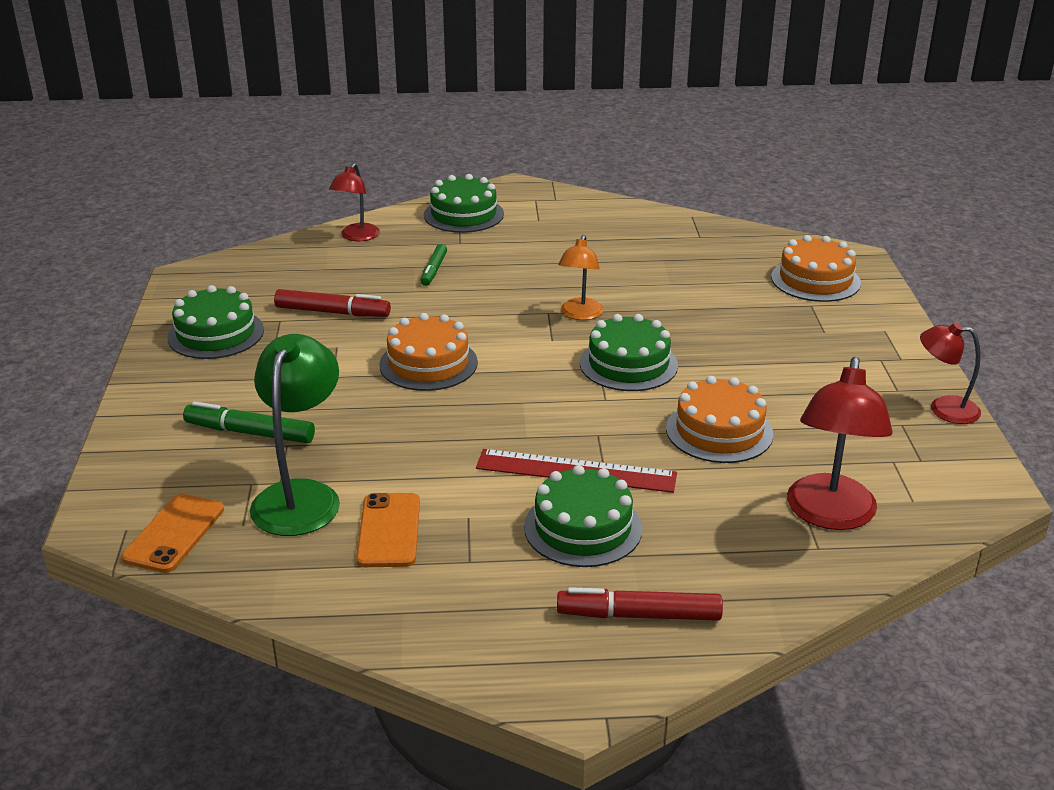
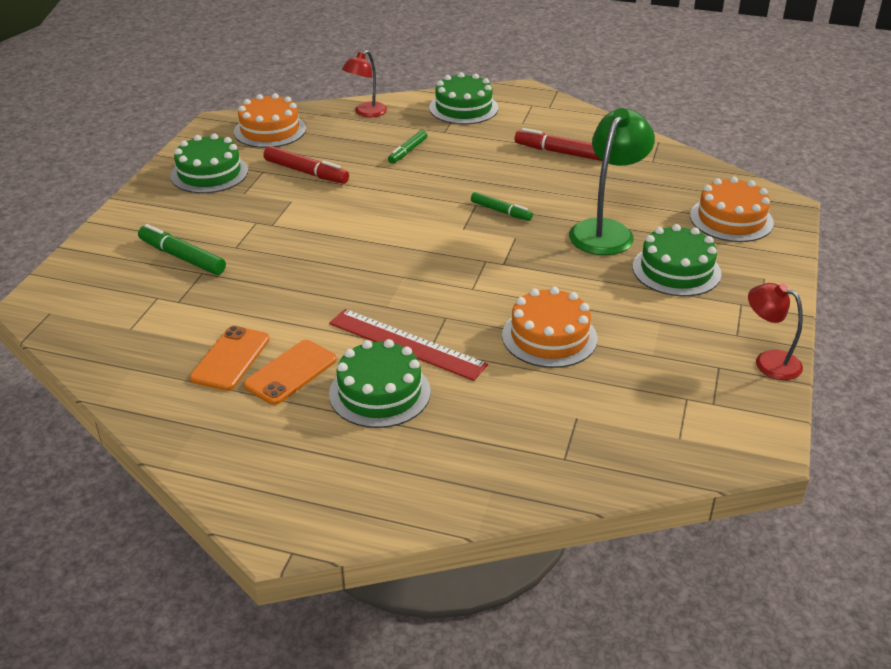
camera: 20 degrees right, 5 degrees up
(174, 533) = (79, 324): orange phone -> orange phone (290, 372)
(301, 496) = (185, 315): green lamp -> green lamp (606, 230)
(428, 364) = (351, 229): orange cake -> orange cake (270, 130)
(580, 314) = (501, 211): orange lamp -> green marker
(628, 364) = (512, 262): green cake -> green cake (676, 270)
(639, 615) = (374, 476): red marker -> red marker (560, 152)
(829, 515) = (594, 433): red lamp -> none

